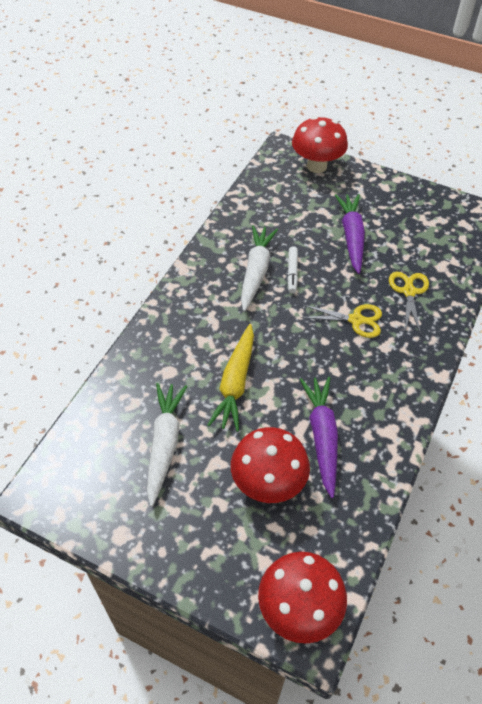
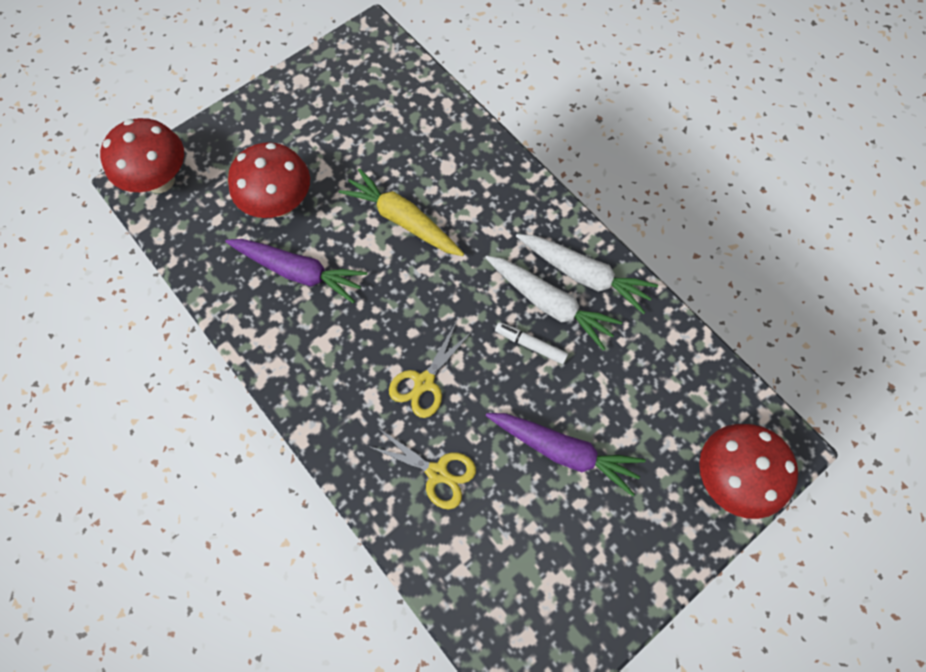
camera: 115 degrees right, 15 degrees up
(164, 444) = (367, 137): white carrot -> white carrot (583, 275)

